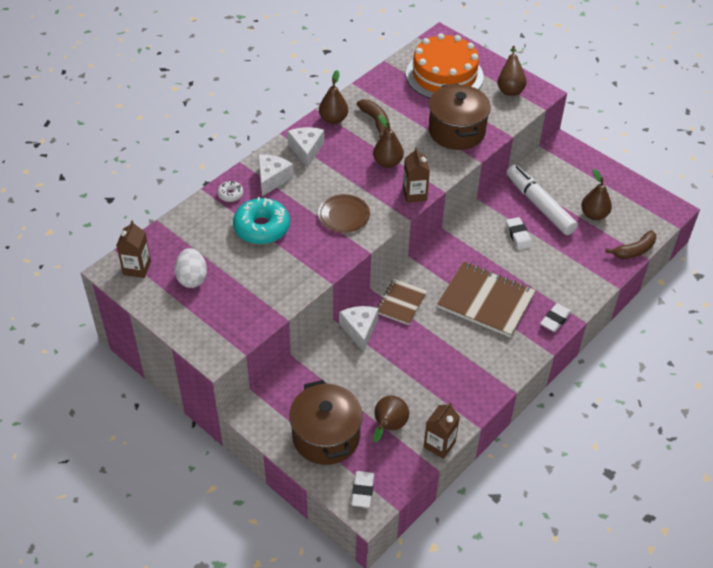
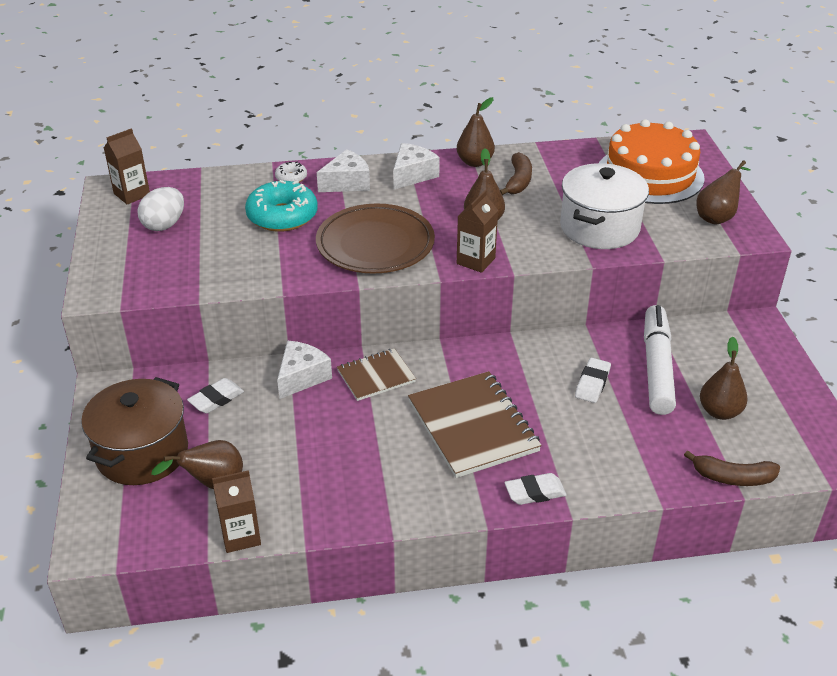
camera: 40 degrees right, 10 degrees down
(344, 215) = (375, 244): brown plate -> brown plate, size x1.73
(362, 491) = (107, 527): white eraser -> white eraser (216, 399)
(456, 131) = (599, 228): brown pot -> white pot

